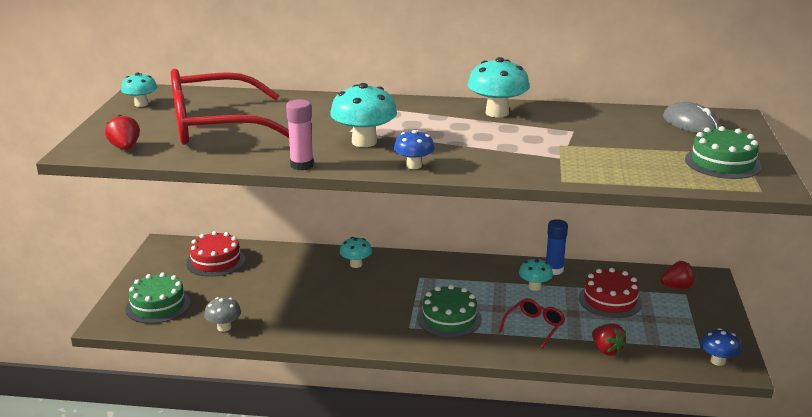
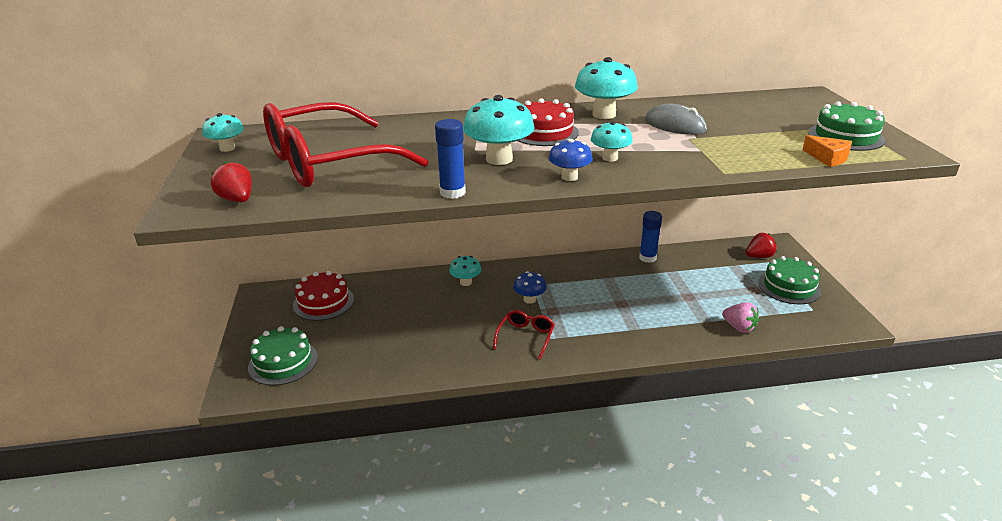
camera: 15 degrees left, 5 degrees up
(224, 327) = (365, 374): grey mushroom -> none
(302, 165) = (452, 193): pink glue stick -> blue glue stick
(449, 318) = (583, 322): green cake -> green cake (789, 287)
(534, 287) = (641, 277): turquoise mushroom -> turquoise mushroom (610, 158)
(534, 327) = (663, 317): red glasses -> red glasses (525, 337)
(606, 350) = (739, 327): red strawberry -> pink strawberry
(610, 300) = (712, 278): red cake -> red cake (544, 132)
(680, 180) = (828, 158): none -> orange cheese
(690, 123) = (782, 104): grey mouse -> grey mouse (675, 125)
(718, 361) = (836, 320): blue mushroom -> blue mushroom (529, 299)

